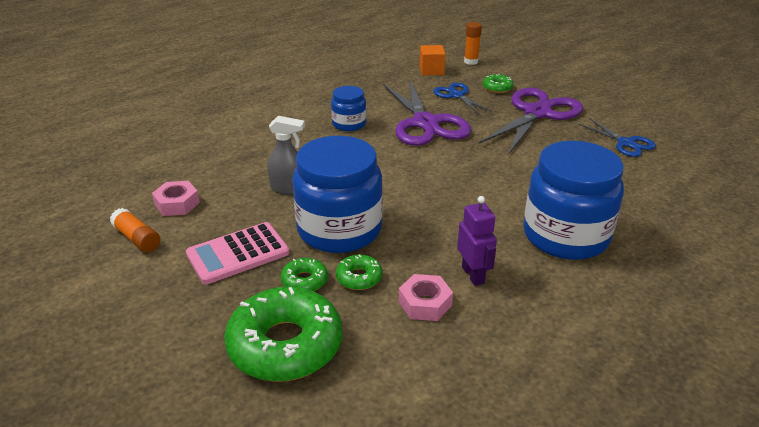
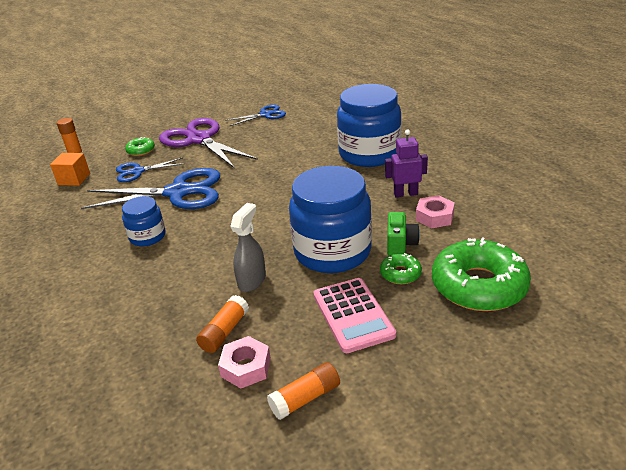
camera: 75 degrees left, 0 degrees up
(220, 186) = (224, 332): none -> orange glue stick
(359, 277) = (400, 245): green donut -> green camera
(426, 123) = (178, 192): purple scissors -> blue scissors

